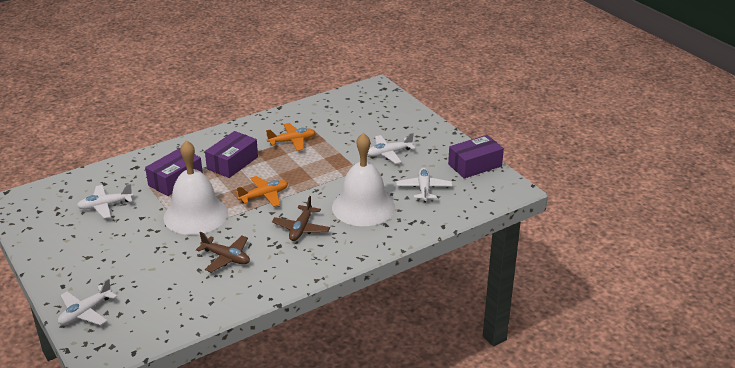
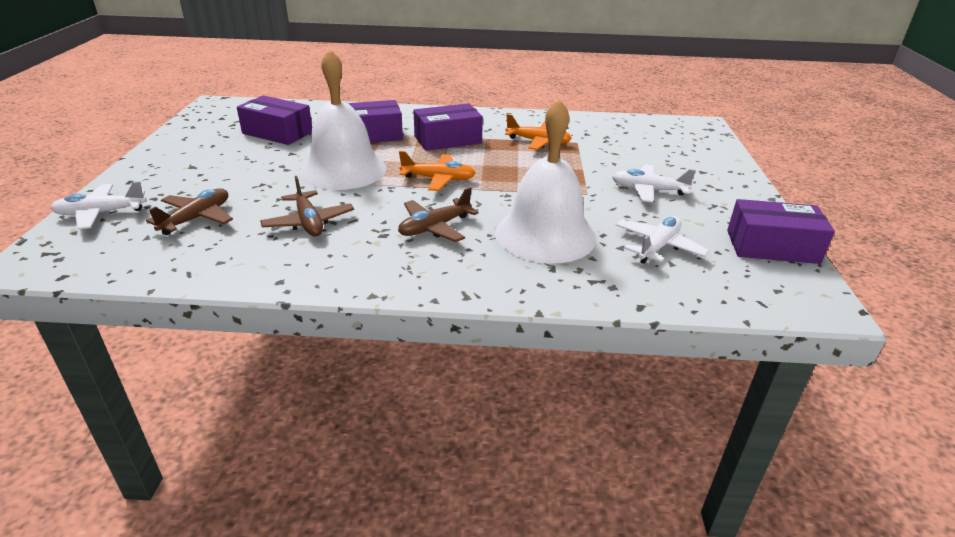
camera: 35 degrees right, 0 degrees up
(105, 206) = (277, 133): white plane -> purple box
(154, 286) = (197, 218): none -> brown plane

